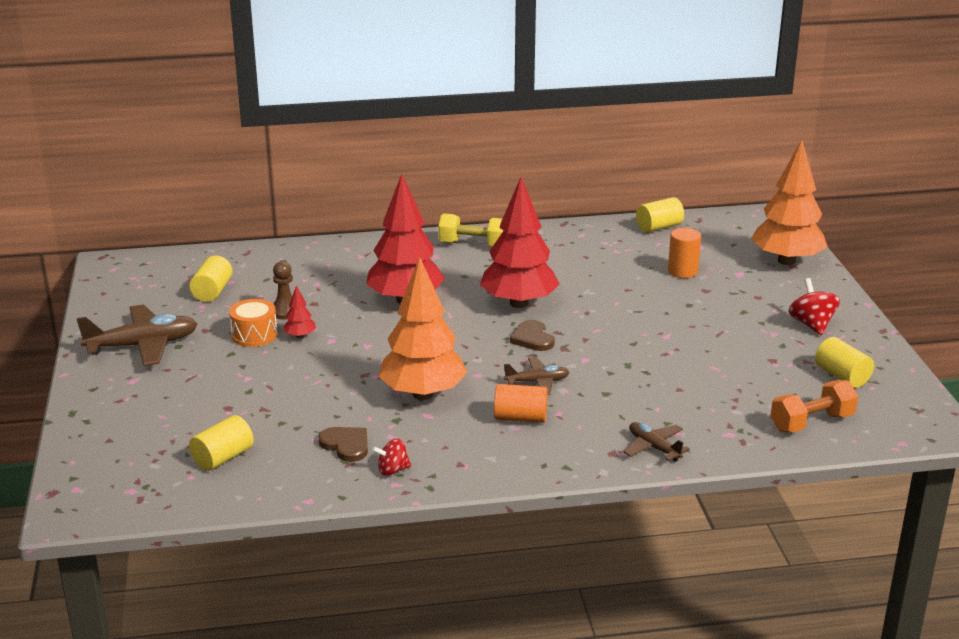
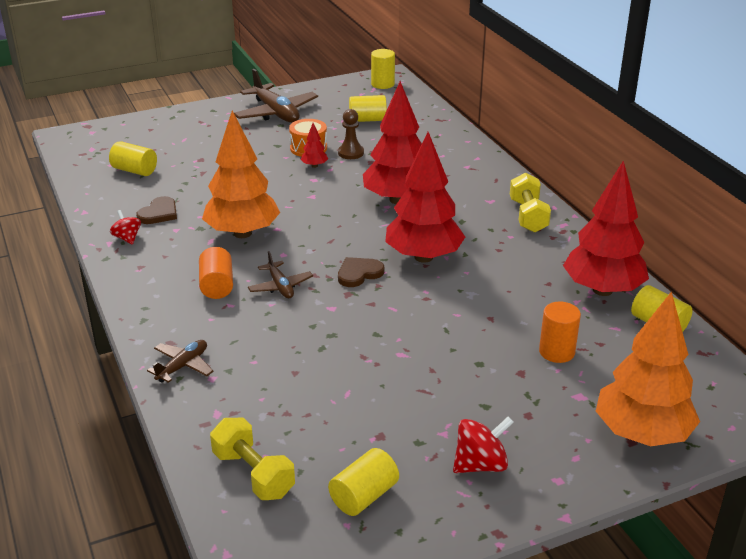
camera: 75 degrees right, 5 degrees up
(126, 270) = (382, 84): none -> yellow cylinder
(605, 237) = (602, 290): none -> red tree
(811, 422) = (253, 474): orange dumbbell -> yellow dumbbell

